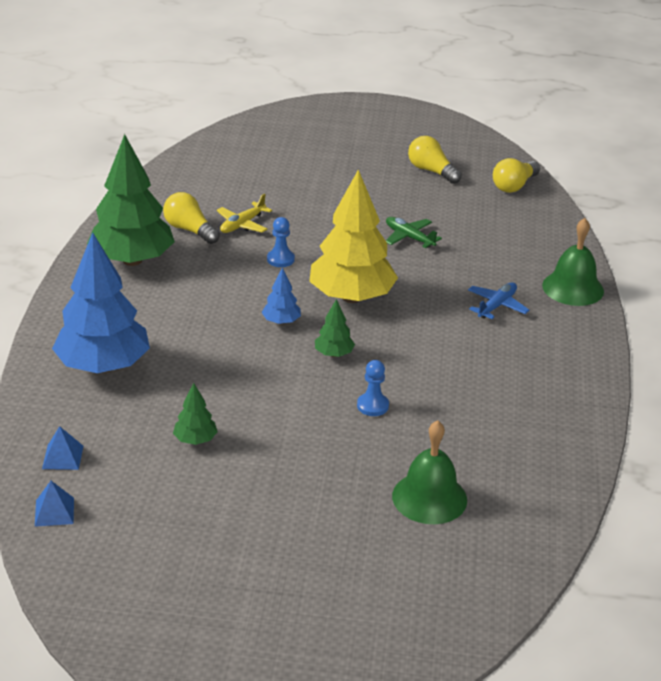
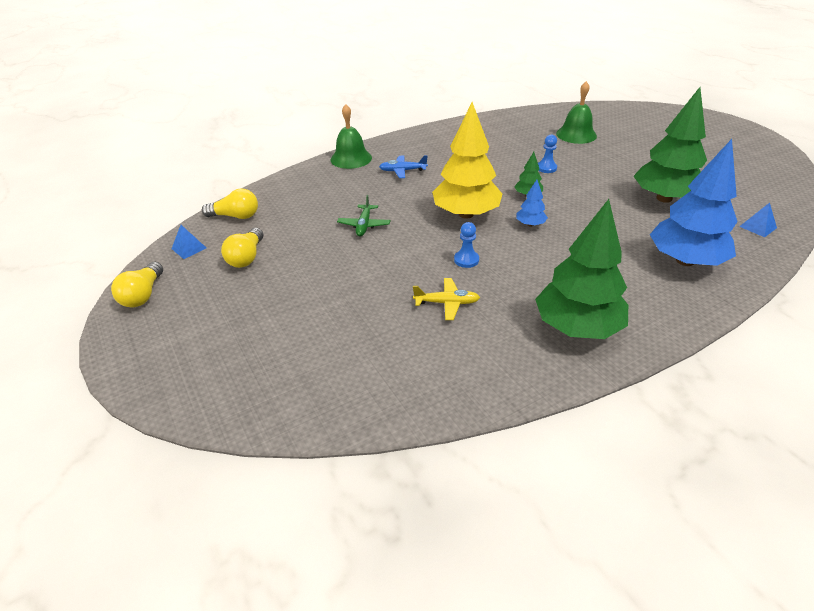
camera: 125 degrees left, 5 degrees up
(54, 512) = (781, 207): blue pyramid -> blue pyramid (189, 248)
(189, 230) = (494, 325): yellow light bulb -> yellow light bulb (143, 295)
(195, 440) = (664, 198): green tree -> green tree, size x2.30

